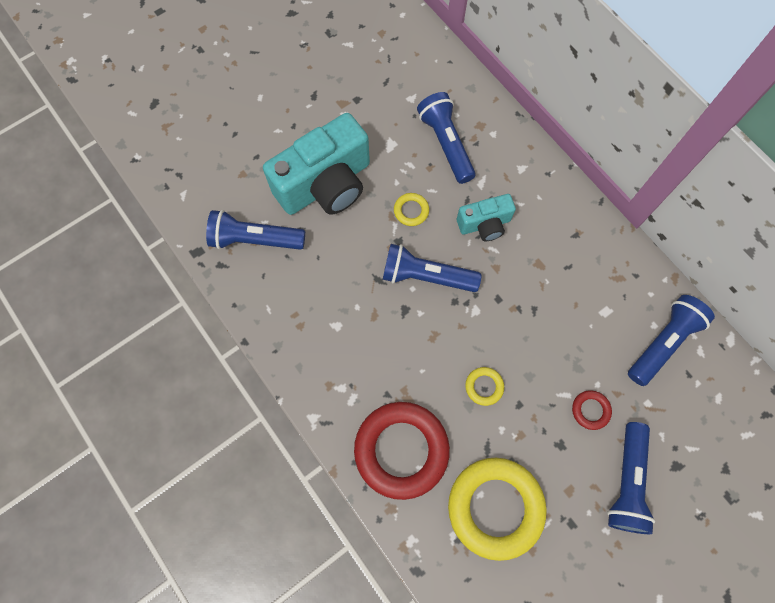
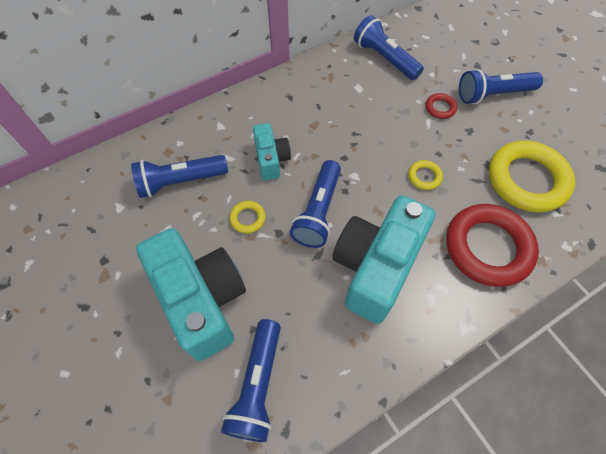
camera: 85 degrees left, 10 degrees down
(369, 334) = (375, 267): none -> turquoise camera
(626, 482) = (493, 94): blue flashlight -> blue flashlight turned 150 degrees clockwise

